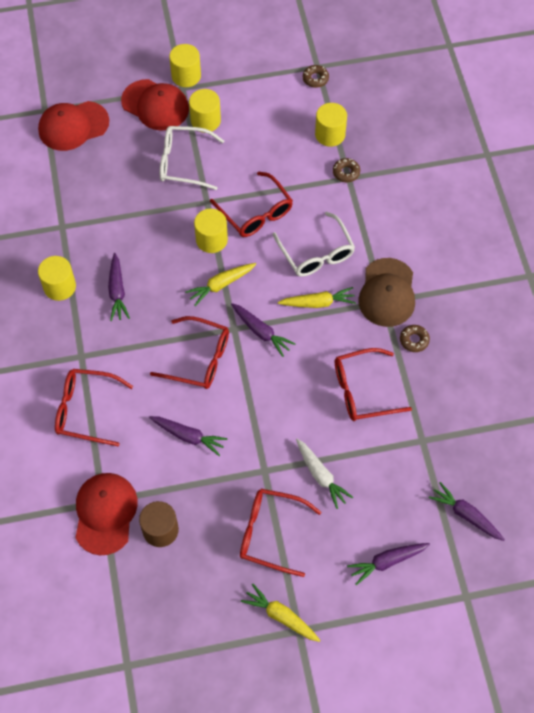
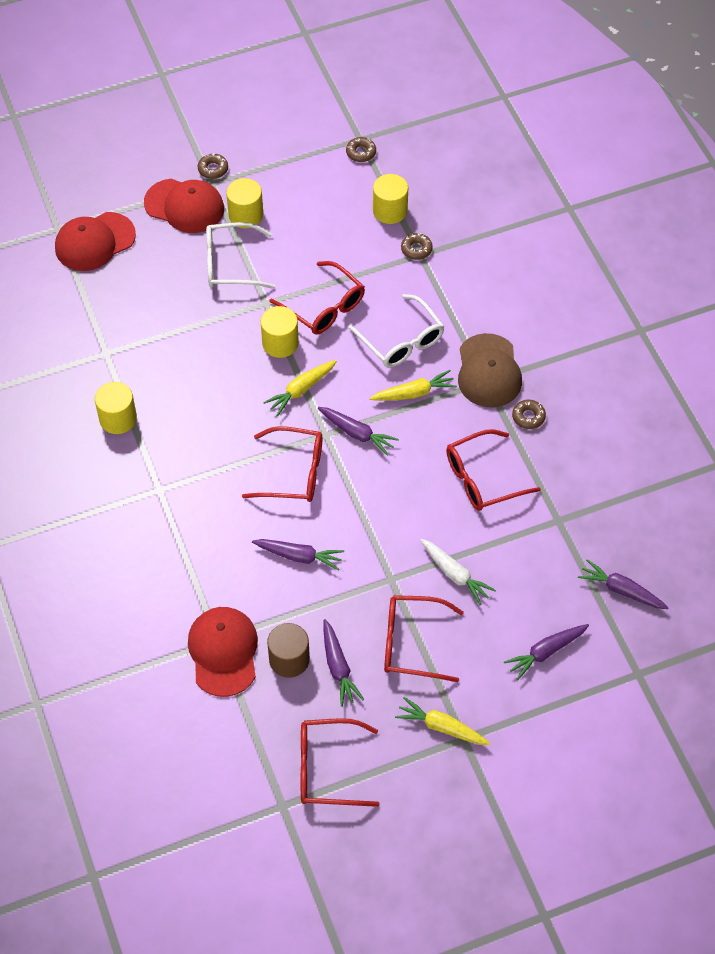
camera: 10 degrees left, 5 degrees down
(85, 410) = (177, 546): red glasses -> red glasses (327, 769)
(117, 291) = (185, 414): purple carrot -> purple carrot (338, 667)
(186, 76) = (213, 169): yellow cylinder -> brown donut

